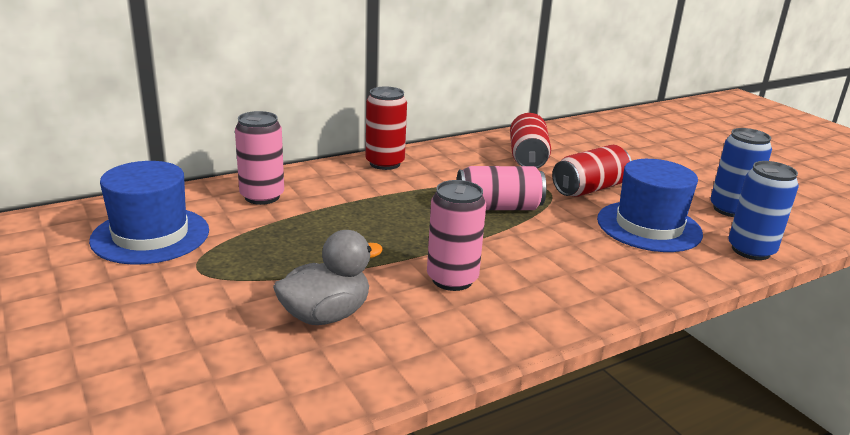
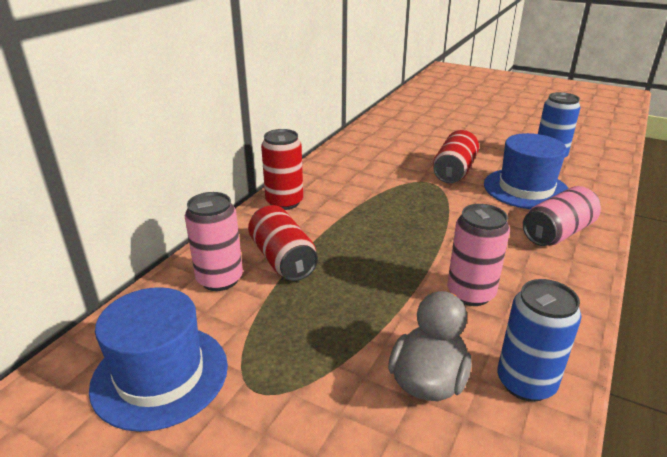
camera: 30 degrees left, 5 degrees up
(498, 207) = (418, 211): pink can -> pink can (558, 233)
(527, 157) = (382, 158): red can -> red can (283, 259)
(751, 250) = (599, 184): blue can -> blue can (525, 383)

